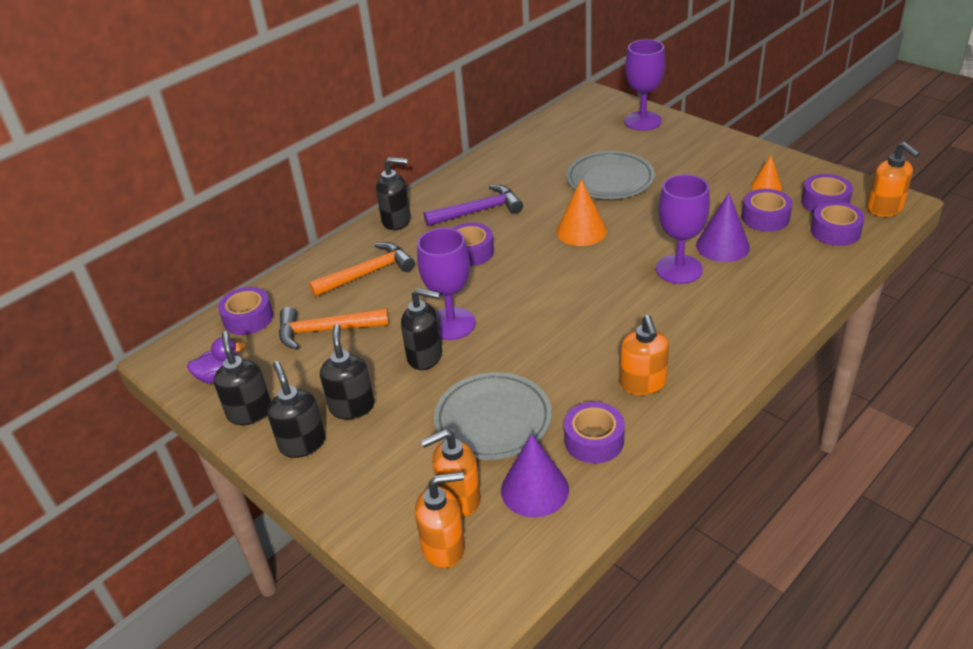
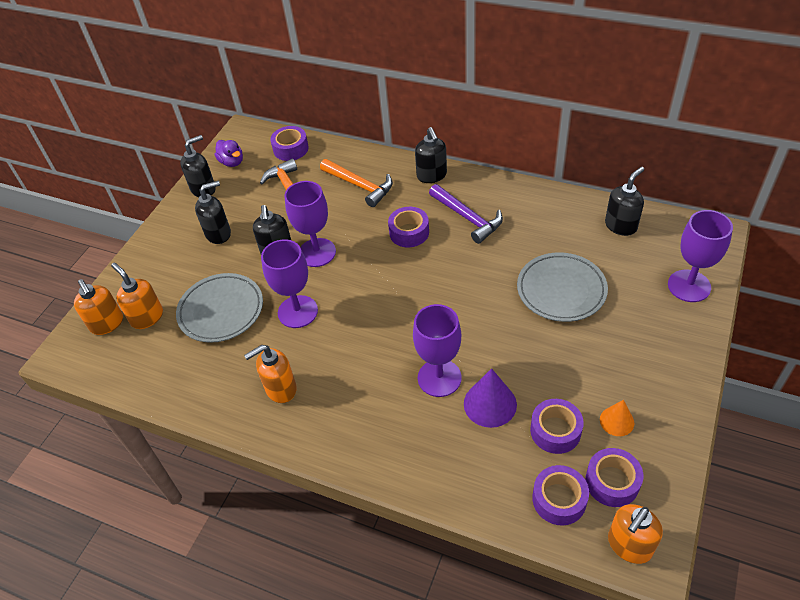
camera: 70 degrees right, 10 degrees up
(302, 443) = (181, 224): black soap dispenser -> black soap dispenser (621, 225)
(534, 489) = (161, 354): purple cone -> none
(535, 353) = (297, 312): none -> purple goblet
(581, 231) = (469, 293): orange cone -> none
(594, 440) = (213, 374): purple tape -> none

